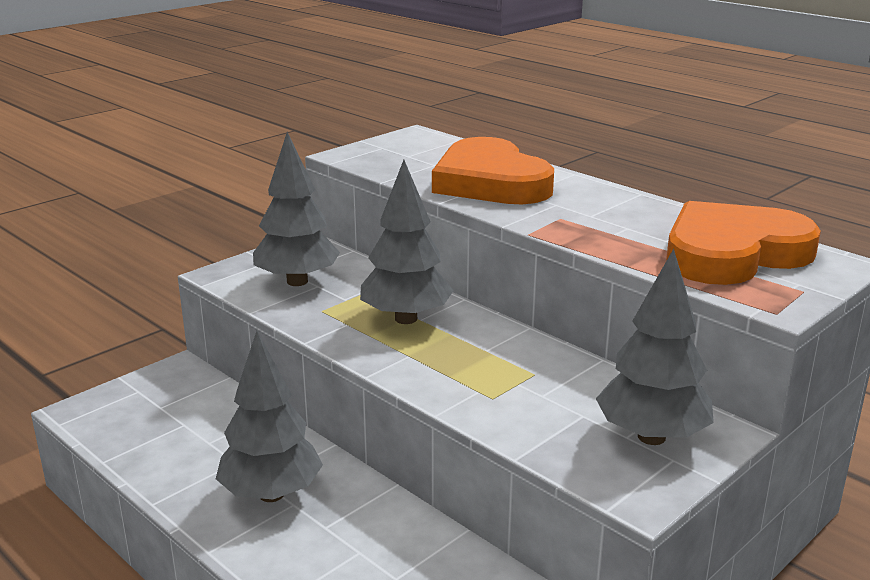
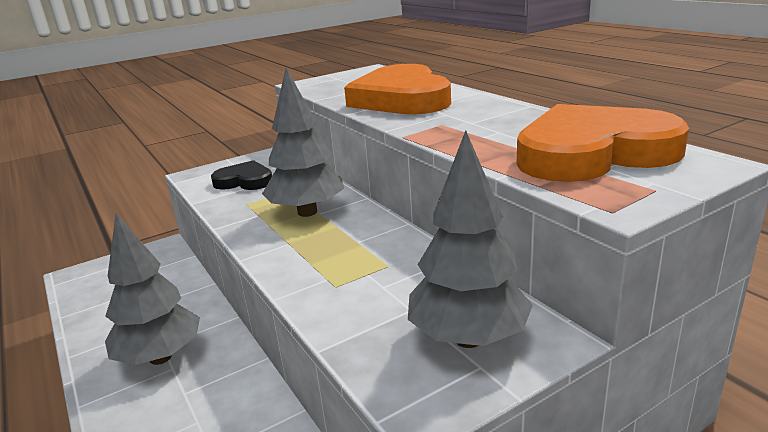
camera: 15 degrees right, 0 degrees up
(297, 281) = (244, 181): grey tree -> black heart

